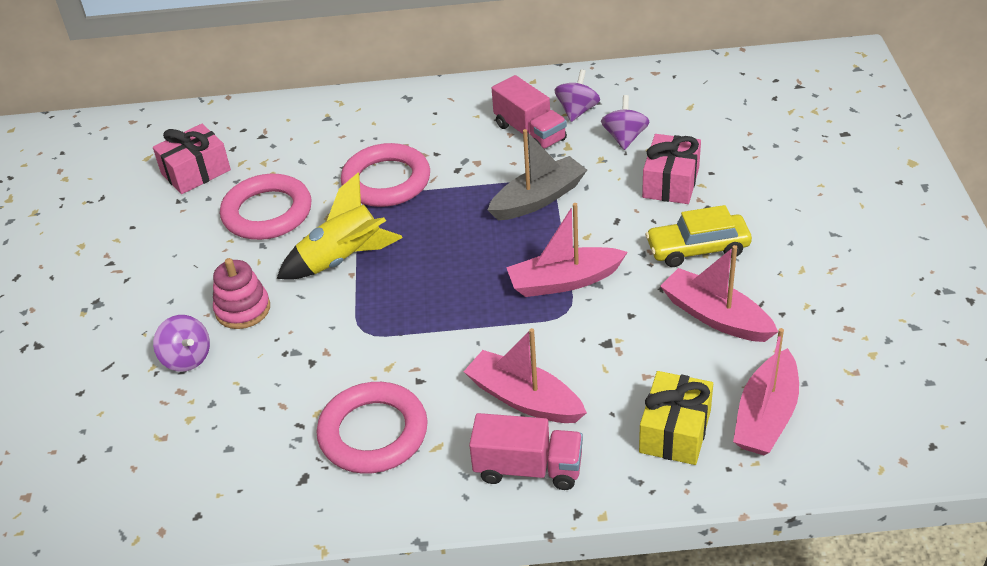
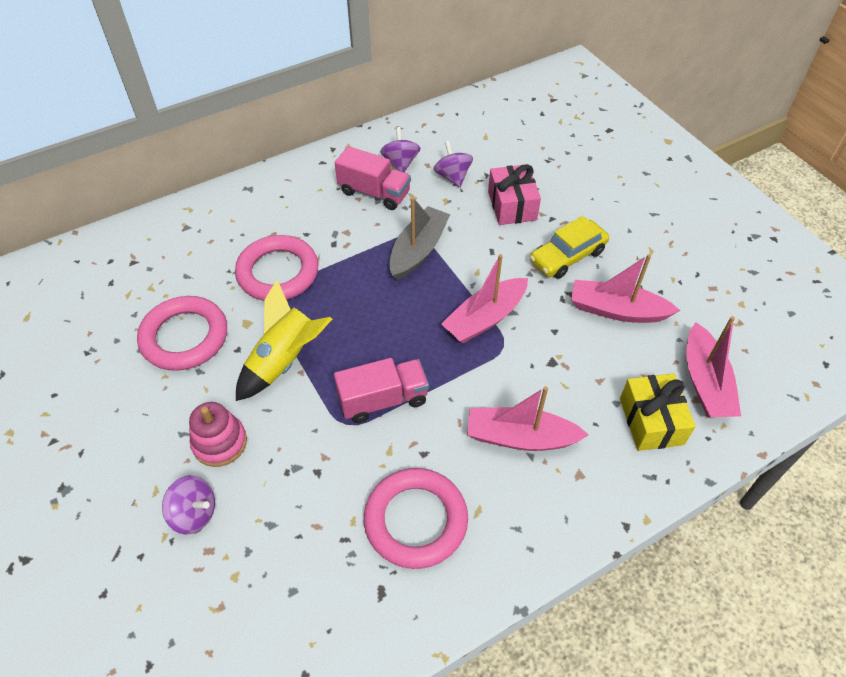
camera: 30 degrees left, 10 degrees up
(196, 172) = (87, 317): pink gift -> none
(528, 468) = (563, 501): pink truck -> pink truck (383, 400)

